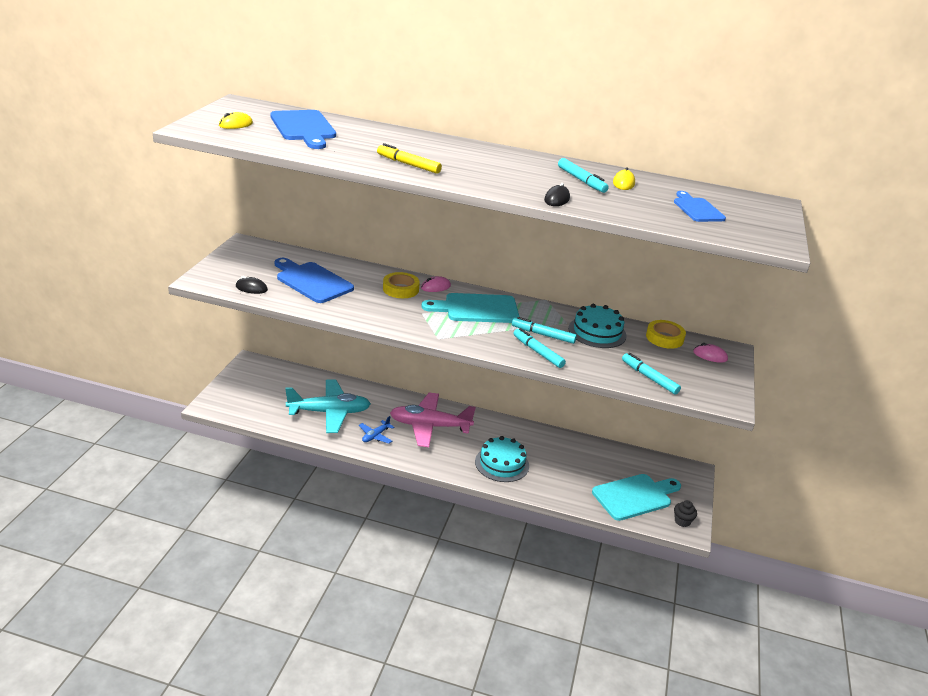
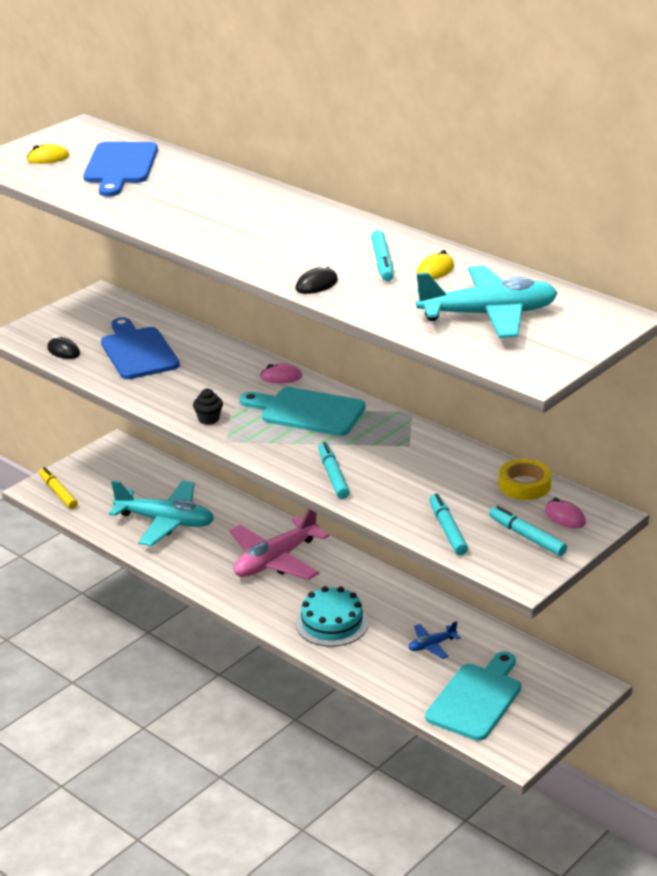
camera: 30 degrees right, 0 degrees up
(375, 436) = (200, 559): blue plane -> blue plane (431, 645)
(400, 289) = (235, 374): yellow tape -> none
(408, 164) = (189, 224): yellow marker -> yellow marker (58, 492)
(429, 426) = (275, 560): pink plane -> pink plane turned 75 degrees counterclockwise
(543, 335) = (361, 456): turquoise marker -> turquoise marker (527, 537)
(597, 332) = (437, 463): turquoise cake -> none
(635, 496) = (476, 699): turquoise cutting board -> turquoise cutting board turned 60 degrees counterclockwise
(682, 521) = (515, 742): black cupcake -> black cupcake (209, 419)
(697, 209) = (488, 315): blue cutting board -> turquoise plane

